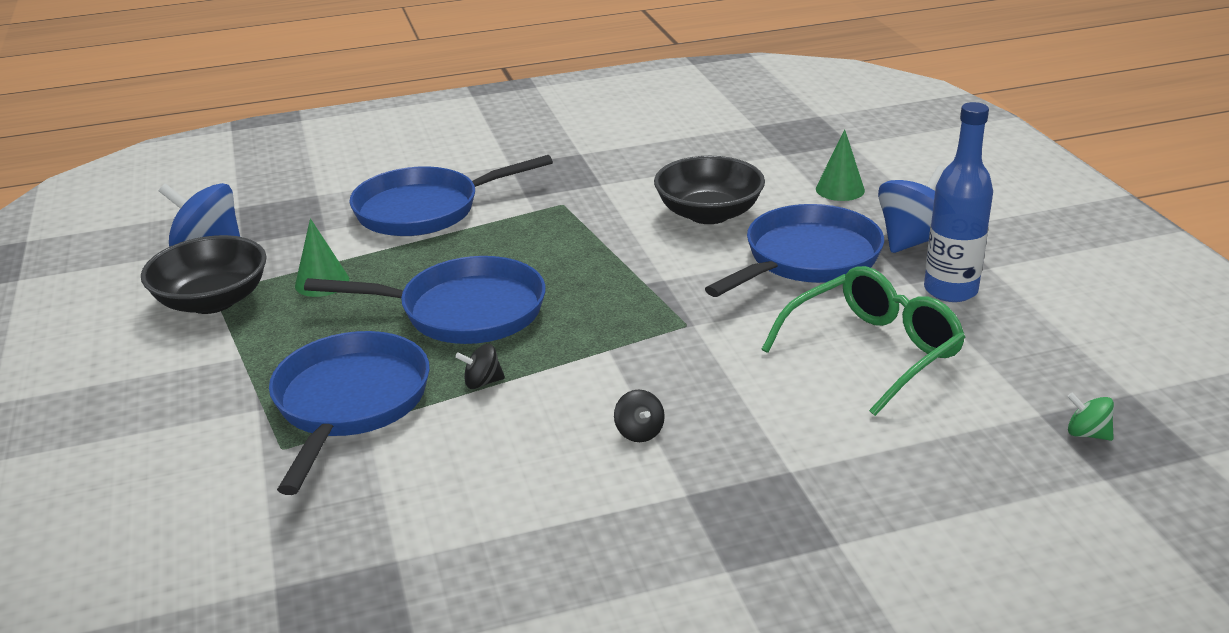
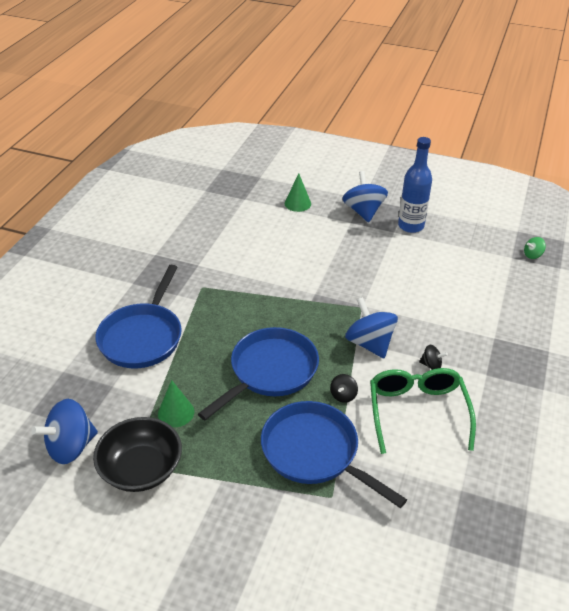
camera: 55 degrees left, 10 degrees up
(617, 361) = (369, 343): none -> blue spinning top
(708, 214) = (272, 249): black bowl -> none
(807, 259) = (345, 245): blue pan -> none
(873, 351) = (434, 270): green glasses -> green glasses (417, 411)

